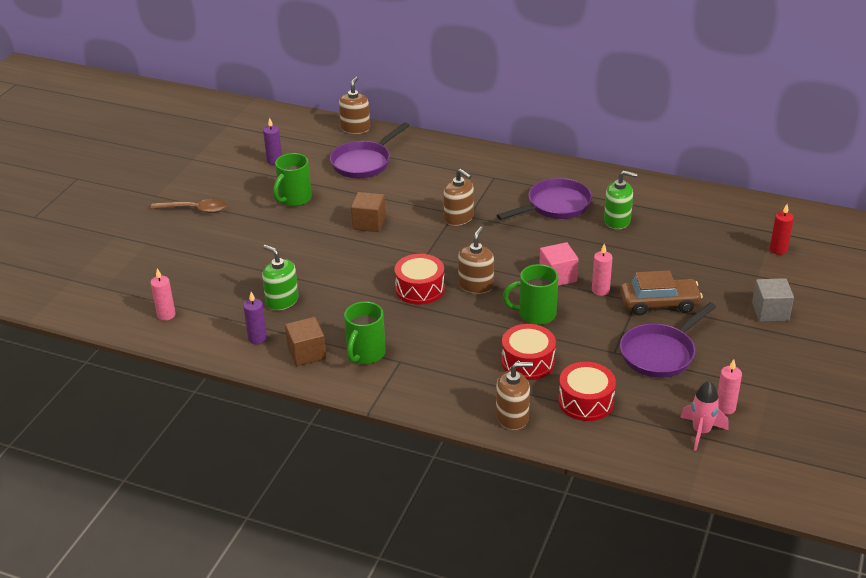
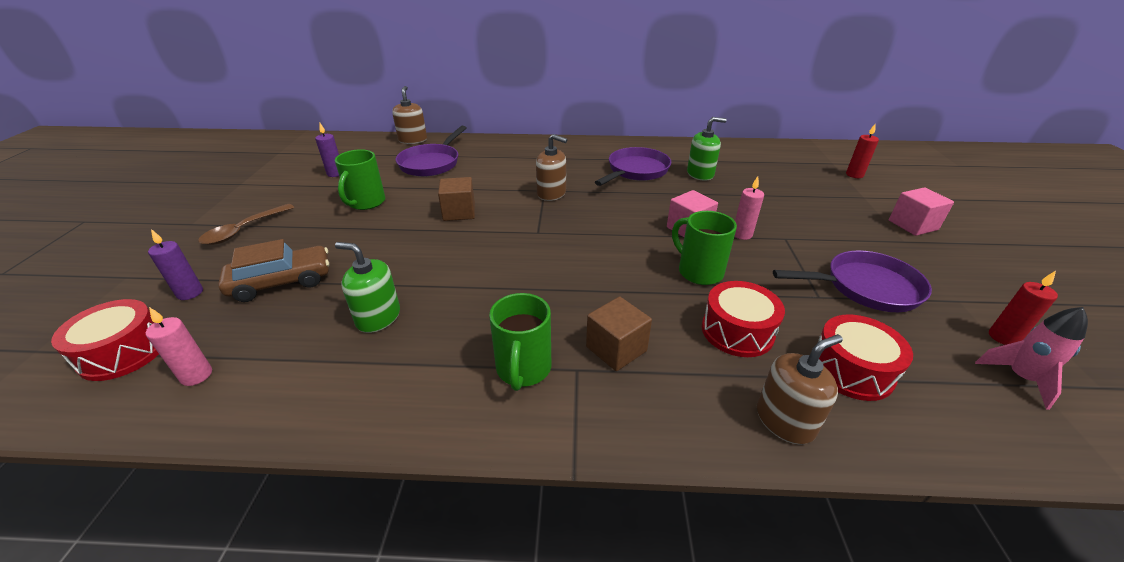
camera: 20 degrees left, 0 degrees up
(195, 209) = (244, 230): brown spoon -> brown spoon turned 135 degrees clockwise
(257, 338) = (352, 382): purple candle -> purple candle (190, 293)
(307, 353) = (436, 389): brown cube -> brown cube (616, 349)
(420, 289) = (550, 269): red drum -> red drum (123, 352)
(476, 285) = (611, 253): brown soap dispenser -> none
(535, 314) = (698, 271): green mug -> green mug turned 75 degrees clockwise
(659, 303) = (809, 236): brown car -> brown car (282, 282)
(660, 353) = (866, 287): purple pan -> purple pan turned 120 degrees counterclockwise
(725, 408) = (1003, 337): pink candle -> red candle
(770, 312) = (912, 225): grey cube -> pink cube

